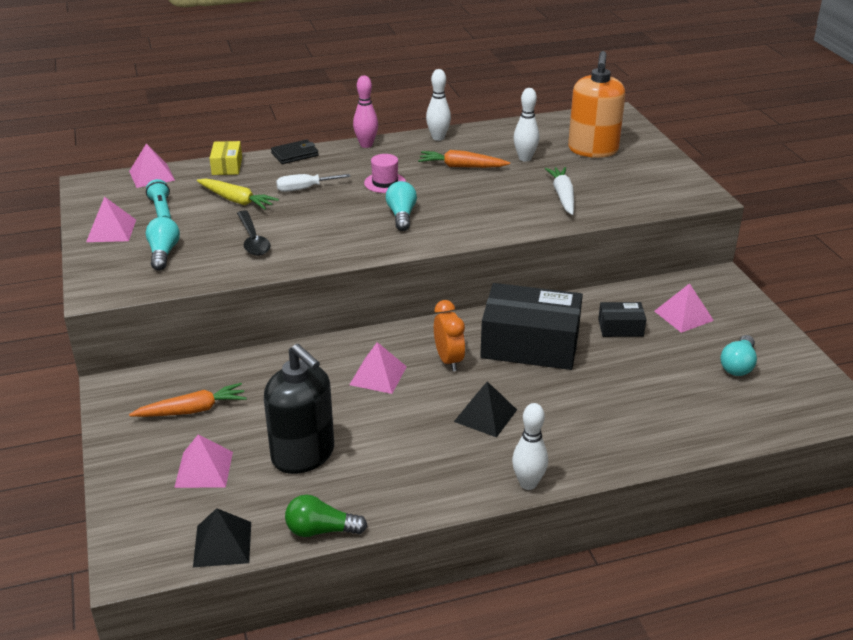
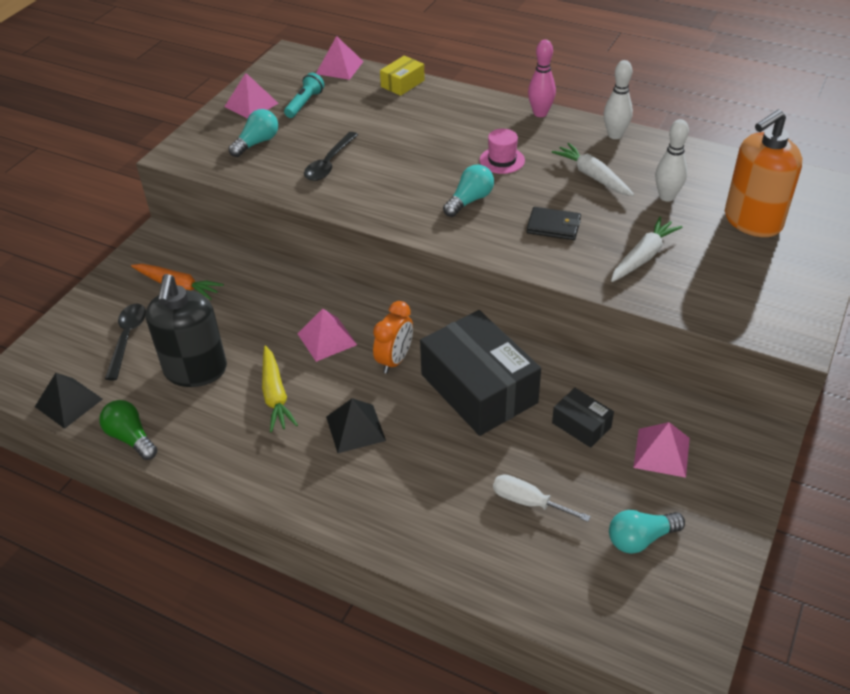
camera: 45 degrees right, 10 degrees up
(204, 469) = (127, 338): pink pyramid -> black spoon
(237, 200) = (366, 120): yellow carrot -> yellow carrot (275, 395)
(295, 154) = (469, 96): black wallet -> black wallet (553, 226)
(304, 189) = (430, 134): white screwdriver -> white screwdriver (528, 502)
(461, 166) = (592, 176): orange carrot -> white carrot
(528, 483) = (305, 510): white bowling pin -> none

